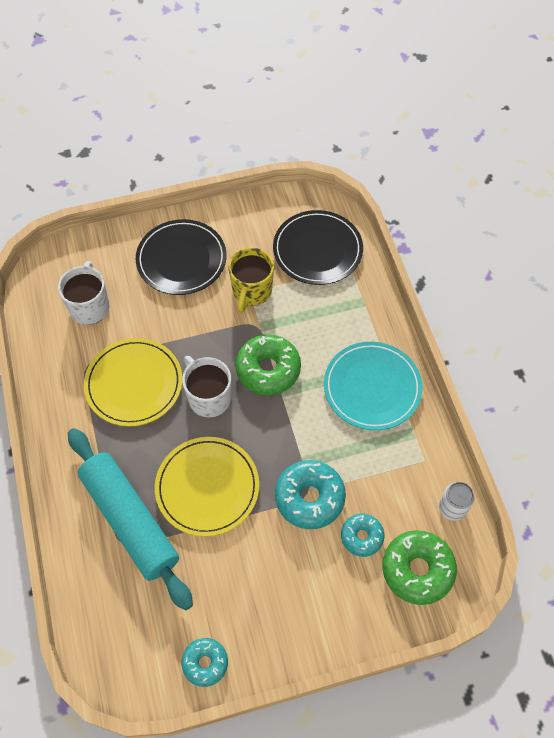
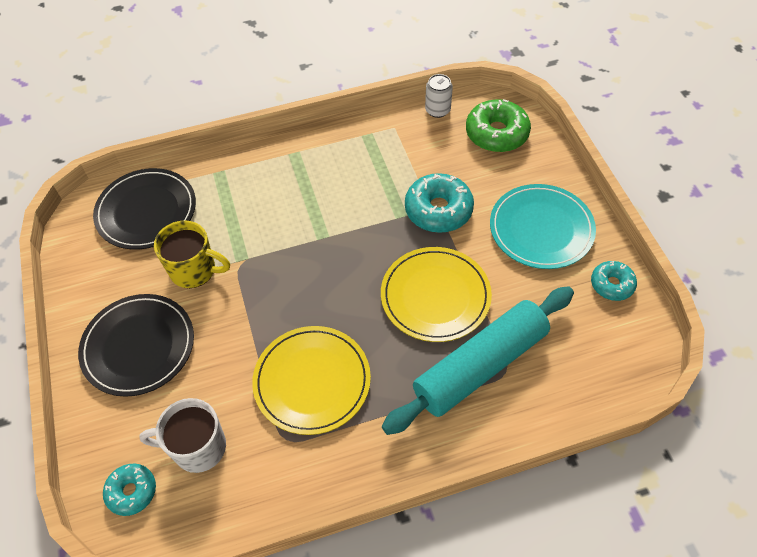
camera: 90 degrees left, 5 degrees down
(208, 397) = (330, 303): white mug -> none
(268, 369) = (296, 250): green donut -> none
(362, 537) = (472, 171): turquoise donut -> turquoise donut (132, 491)
(372, 387) = (319, 164): turquoise plate -> turquoise plate (541, 229)

